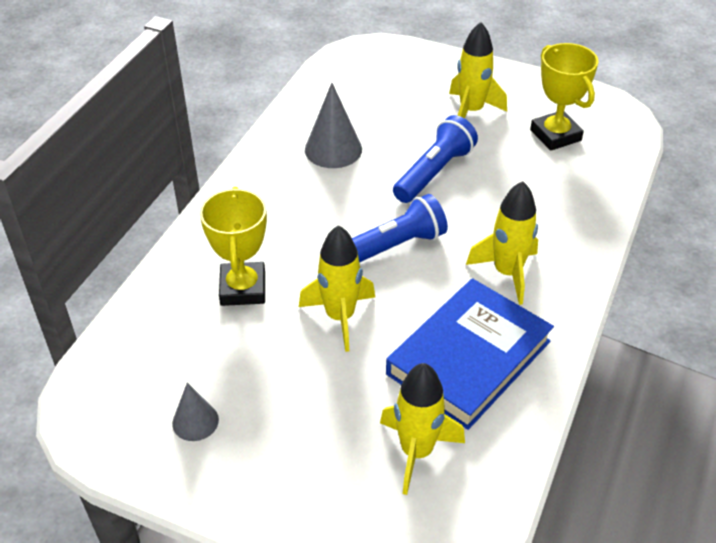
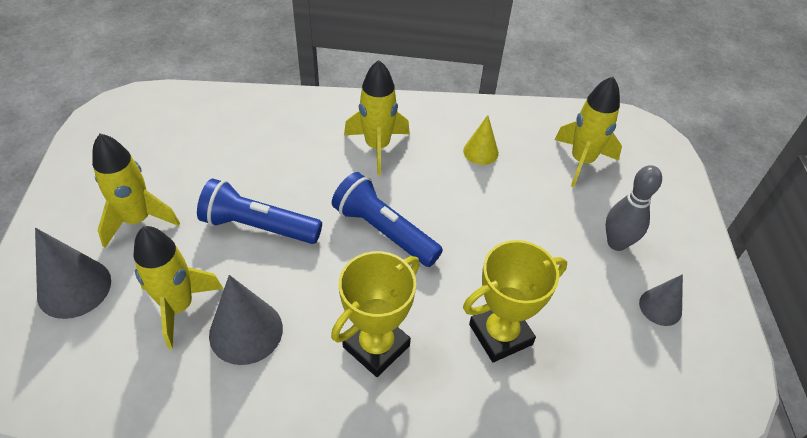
camera: 115 degrees left, 5 degrees up
(286, 424) = (616, 243): none -> grey bowling pin
(340, 317) = (489, 243): yellow rocket -> yellow rocket (179, 307)
(417, 78) = (74, 288): none -> grey cone
(469, 357) = (480, 151): blue book -> yellow cone
(555, 135) = (167, 146): yellow trophy -> yellow trophy (376, 346)

